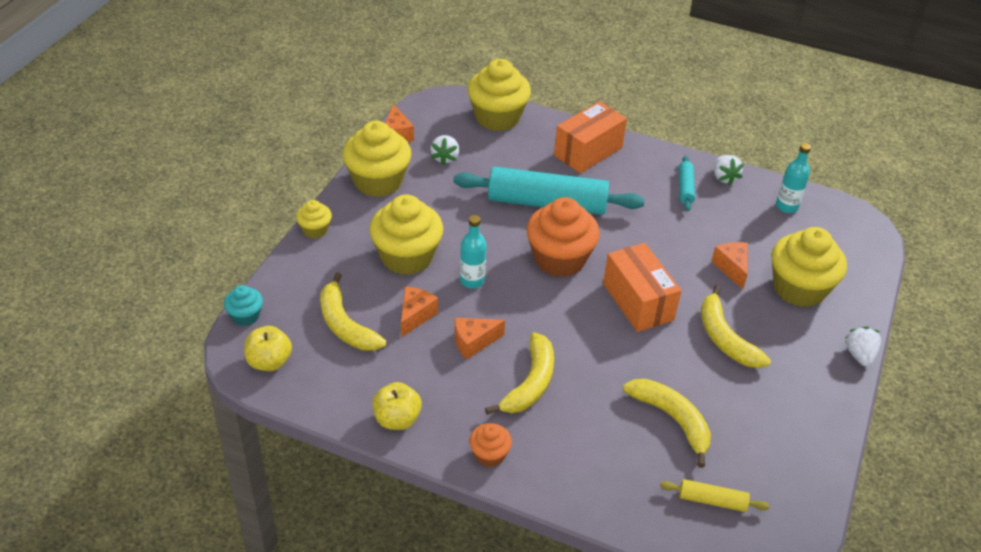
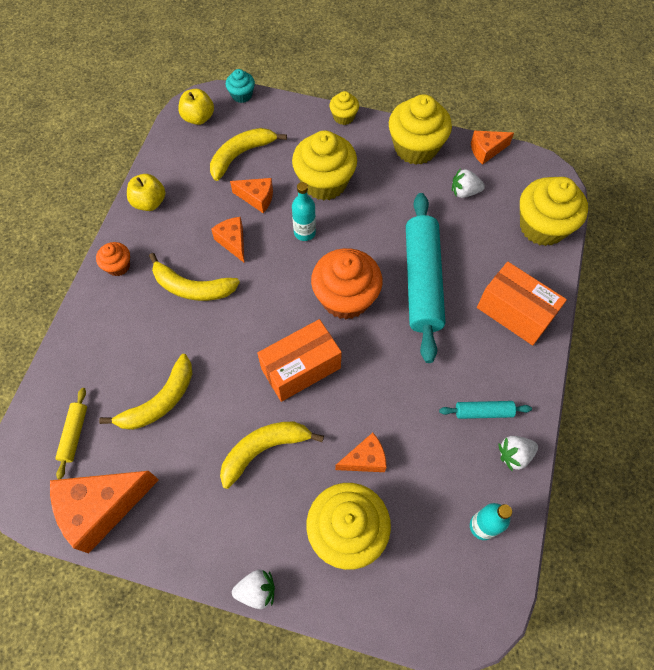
camera: 85 degrees right, 20 degrees up
(794, 474) = (102, 508): none -> orange cheese

